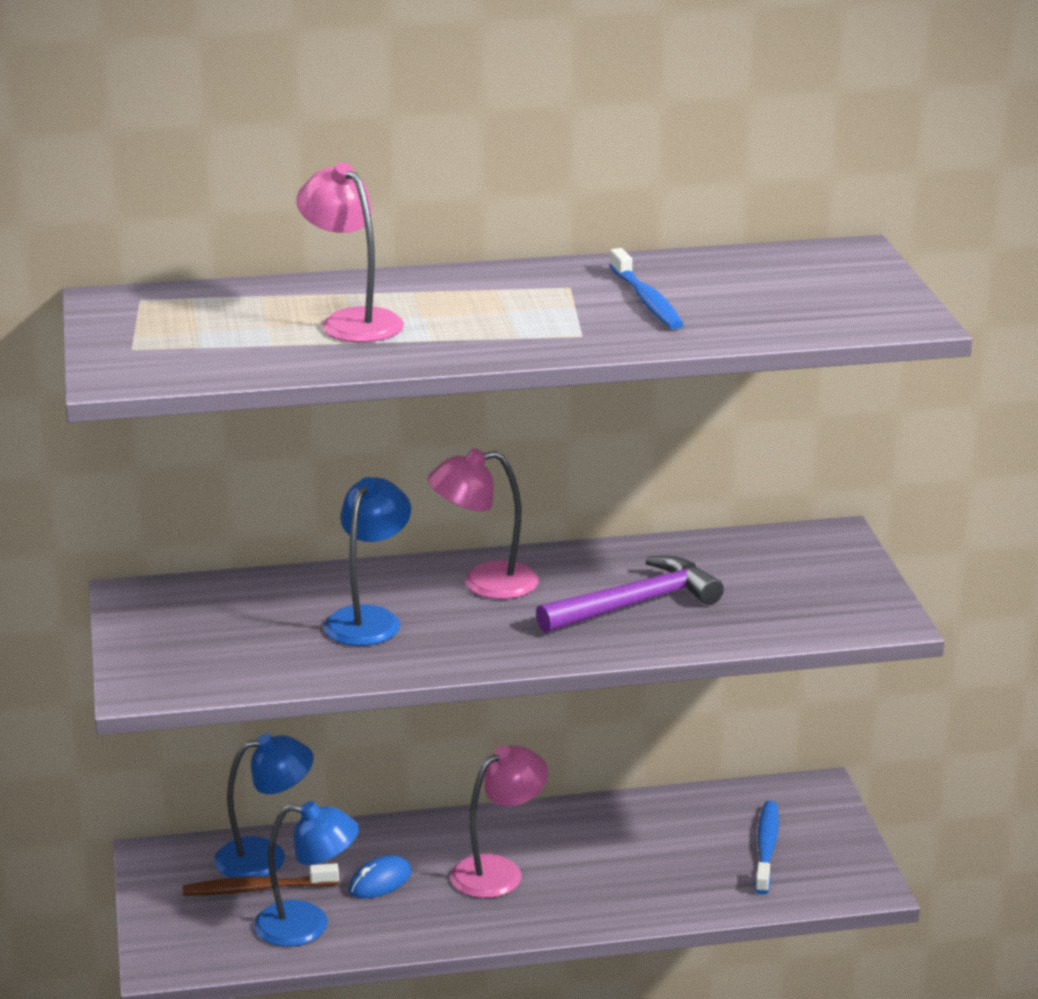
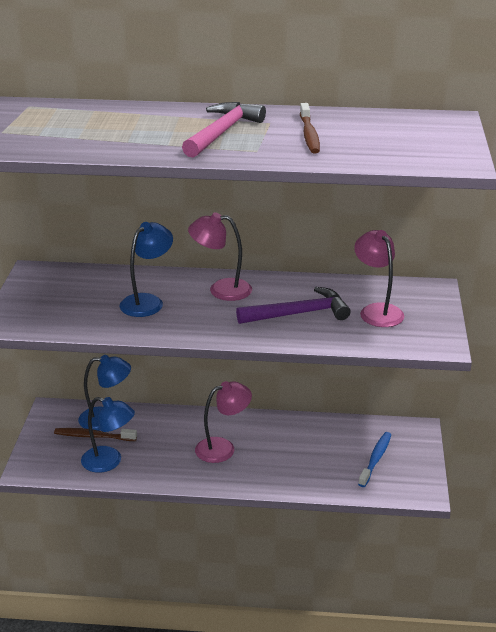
camera: 15 degrees right, 5 degrees up
(352, 321) = (132, 129): pink lamp -> pink lamp (377, 311)
(380, 881) = (158, 443): blue mouse -> none
(505, 311) = (222, 132): none -> pink hammer
(646, 300) = (309, 135): blue toothbrush -> brown toothbrush

